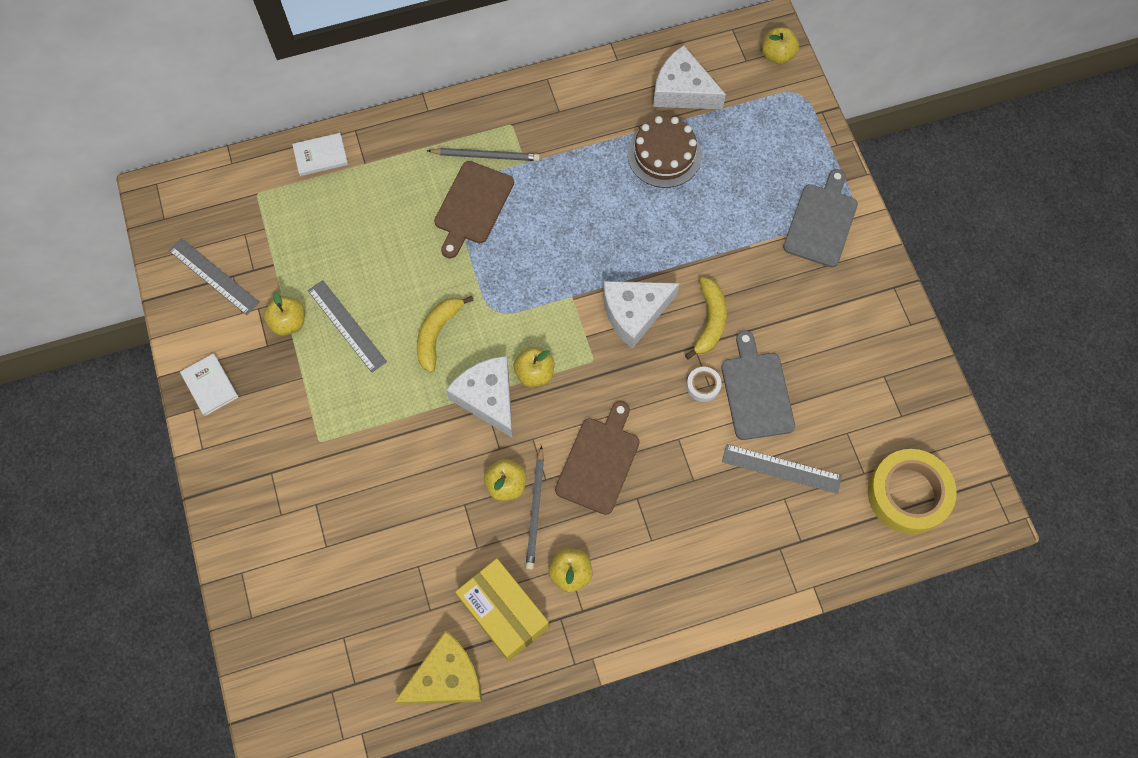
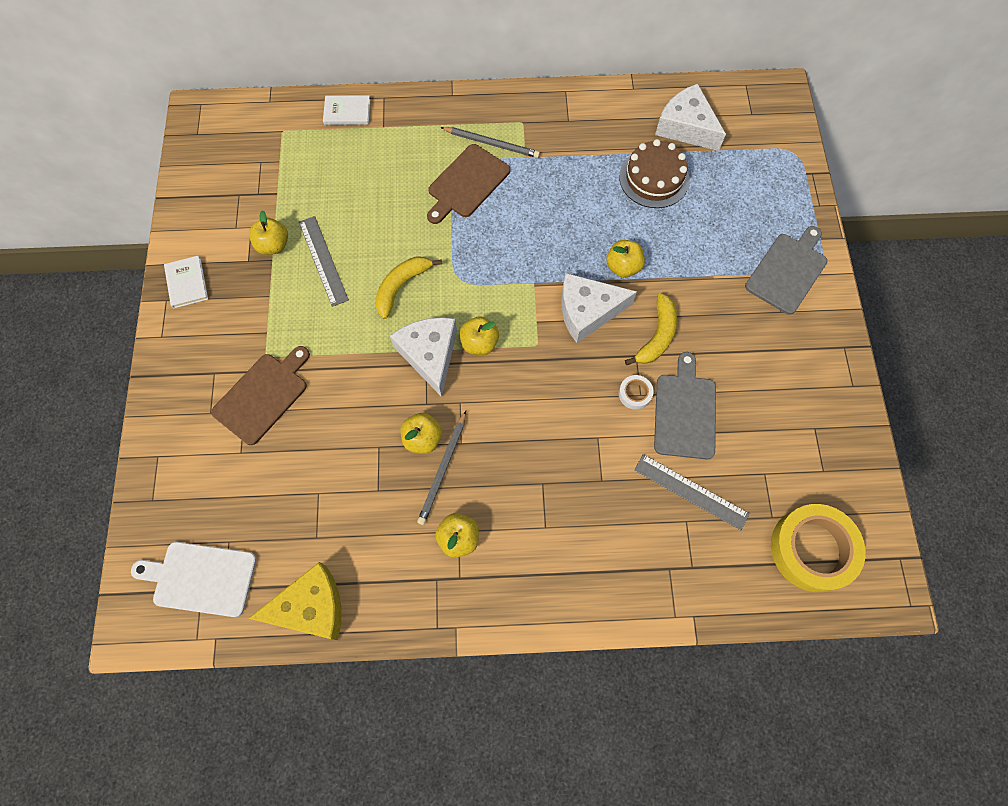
camera: 15 degrees right, 0 degrees up
(213, 276) = (222, 191): grey ruler -> none
(327, 680) = (201, 578): none -> white cutting board
(503, 612) = (384, 559): yellow box -> none
(599, 461) = (516, 439): brown cutting board -> brown cutting board (263, 396)
(777, 55) = (782, 115): yellow apple -> yellow apple (623, 267)

